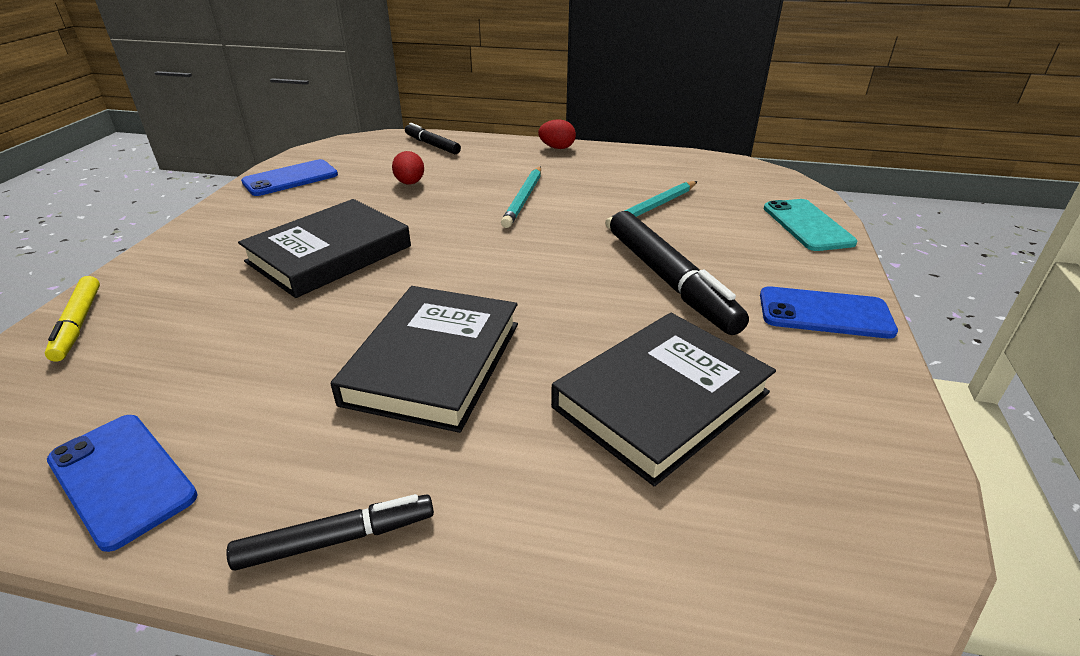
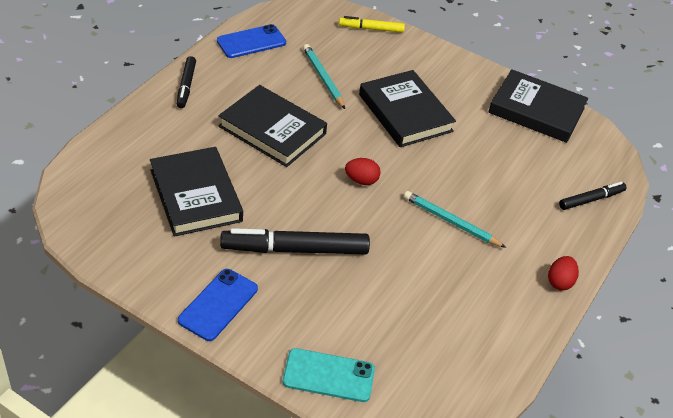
camera: 105 degrees right, 10 degrees up
(290, 178) = (536, 110): blue phone -> black book
(410, 183) = (505, 168): red egg -> red egg (361, 180)
(652, 207) = (403, 292): turquoise pencil -> turquoise pencil (323, 78)

